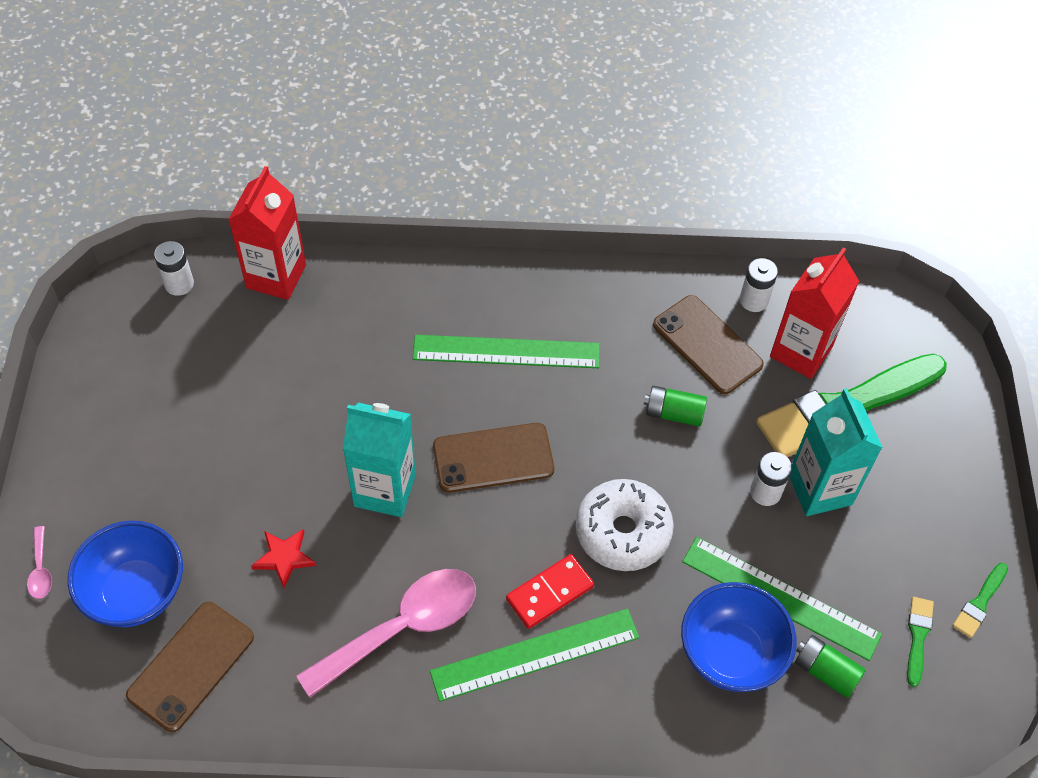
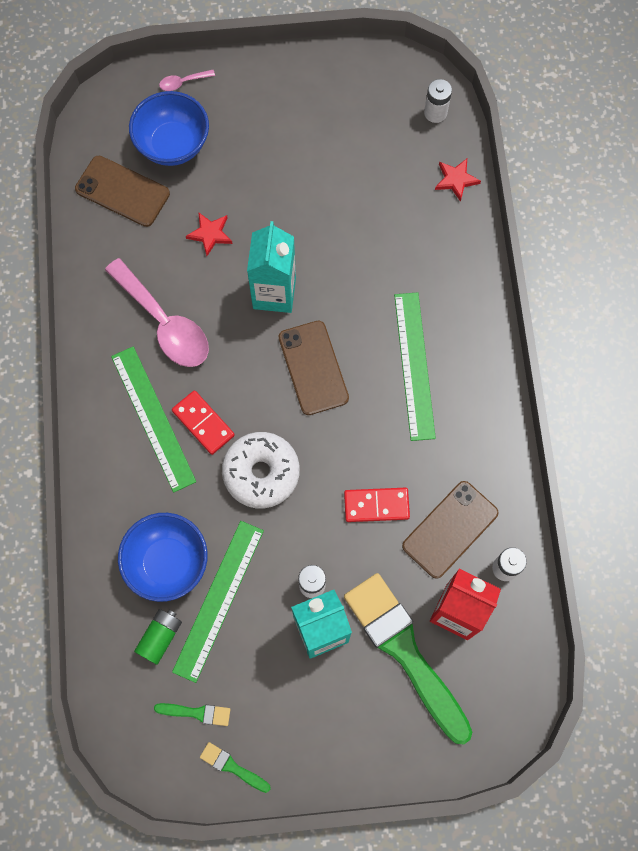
camera: 85 degrees right, 15 degrees up
(276, 276) = (456, 180): red carton -> red star
(673, 413) = (376, 505): green battery -> red domino

